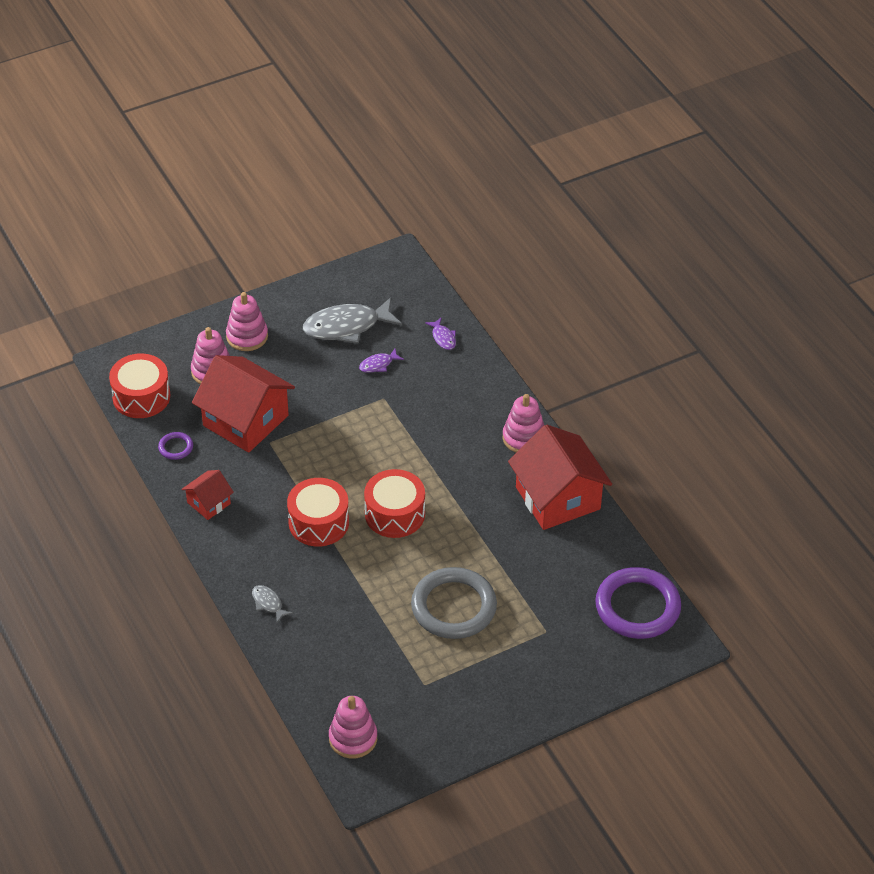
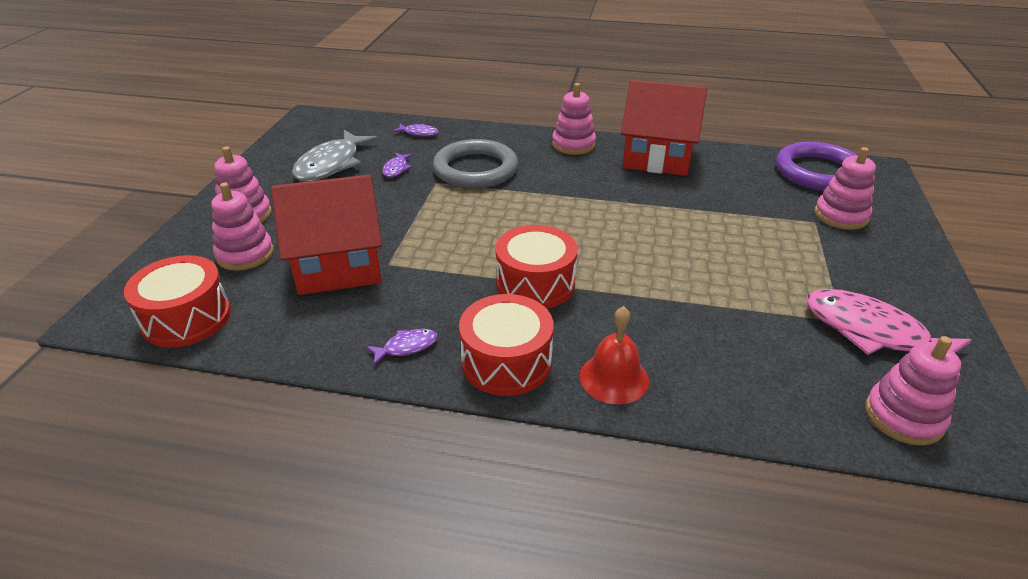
camera: 50 degrees left, 10 degrees down
(176, 447) = (294, 330): purple ring -> none
(209, 503) = (407, 347): red house -> purple fish
(268, 603) = (614, 378): grey fish -> red bell
(395, 514) = (580, 235): red drum -> red drum (506, 362)
(425, 703) = (871, 332): none -> pink fish
(453, 607) = (739, 255): grey ring -> grey ring (475, 169)
(571, 643) = (840, 216): none -> pink stacking toy

